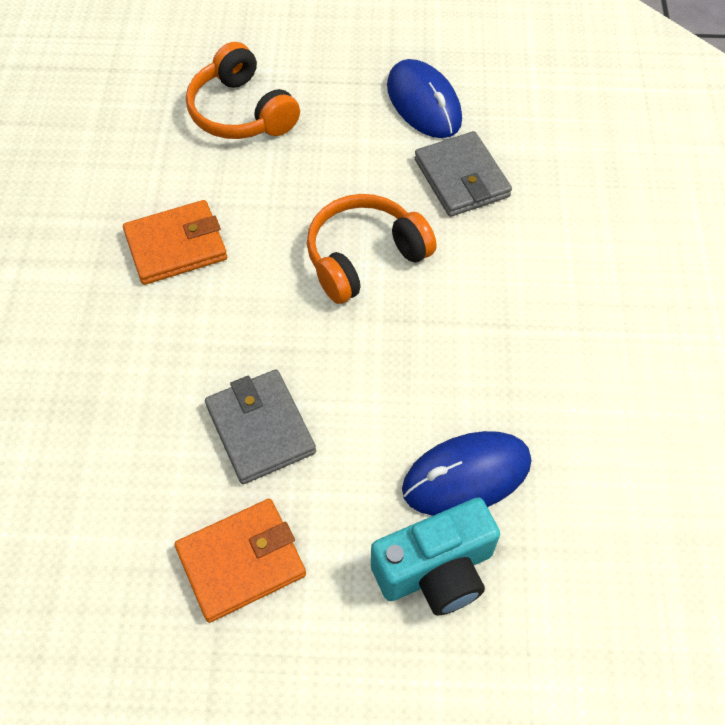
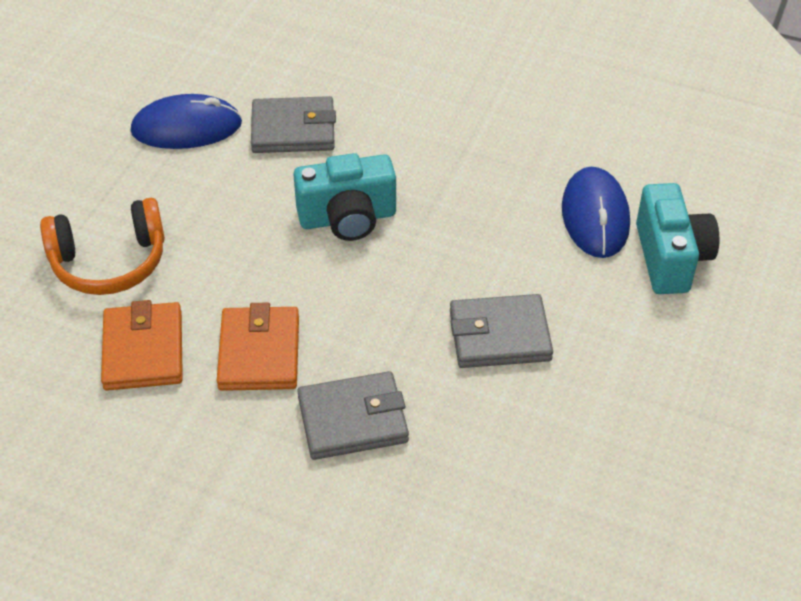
camera: 70 degrees left, 10 degrees down
(121, 339) = (353, 419): none -> grey wallet
(241, 561) = (624, 378): orange wallet -> orange wallet (143, 350)
(364, 257) = (347, 218): orange headphones -> turquoise camera

